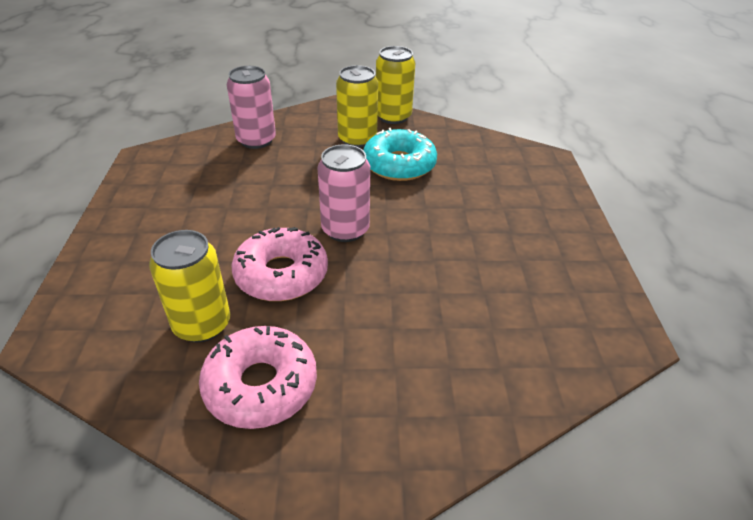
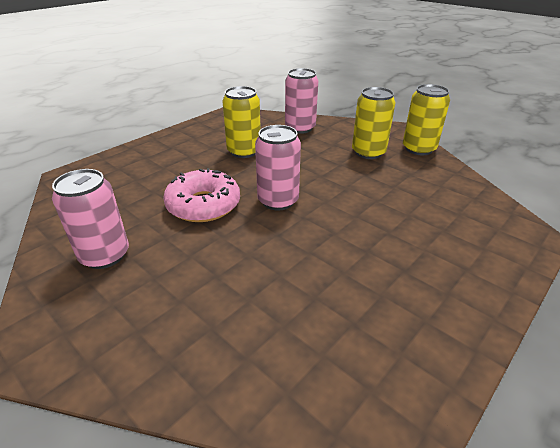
camera: 45 degrees right, 5 degrees down
(202, 324) = (129, 206): yellow can -> yellow can (244, 151)
(261, 385) = (105, 255): pink donut -> pink can
(399, 165) = (377, 180): turquoise donut -> none

